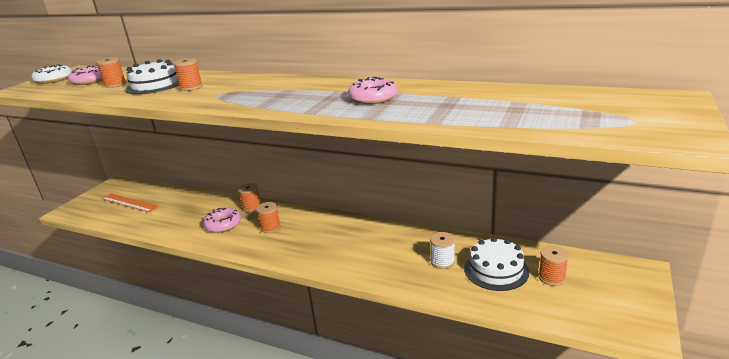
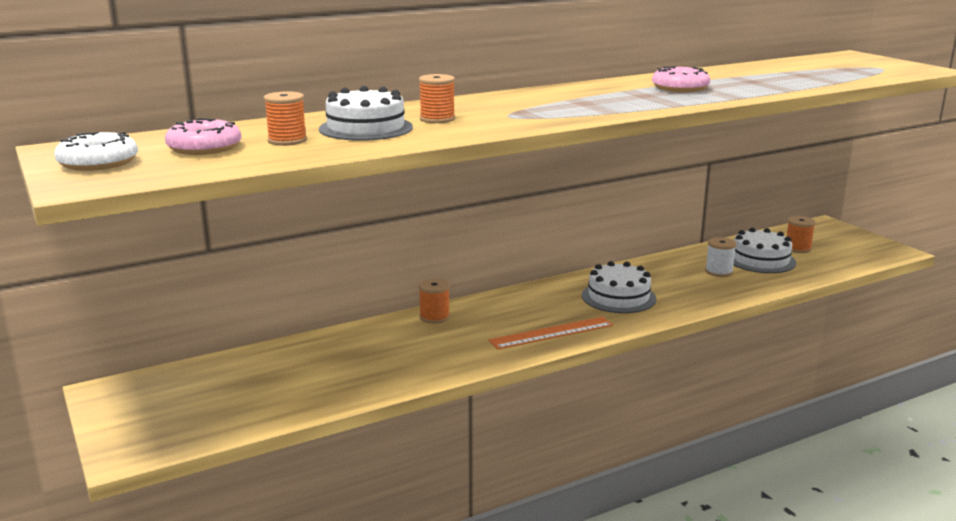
camera: 55 degrees left, 5 degrees down
(129, 202) = (226, 392): orange ruler -> orange ruler (551, 333)
(223, 224) = (449, 343): pink donut -> none
(270, 227) = (512, 320): orange spool -> none
(344, 244) = (618, 297): none -> white cake

